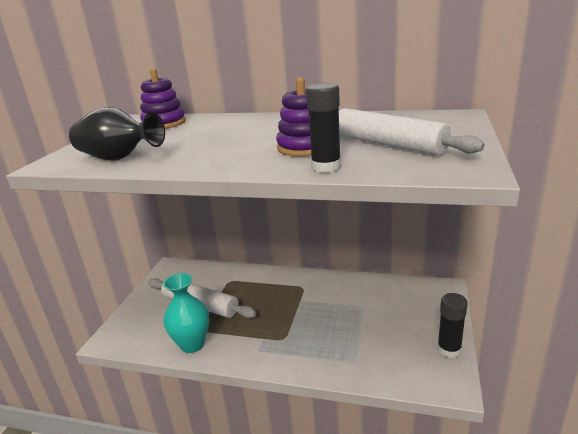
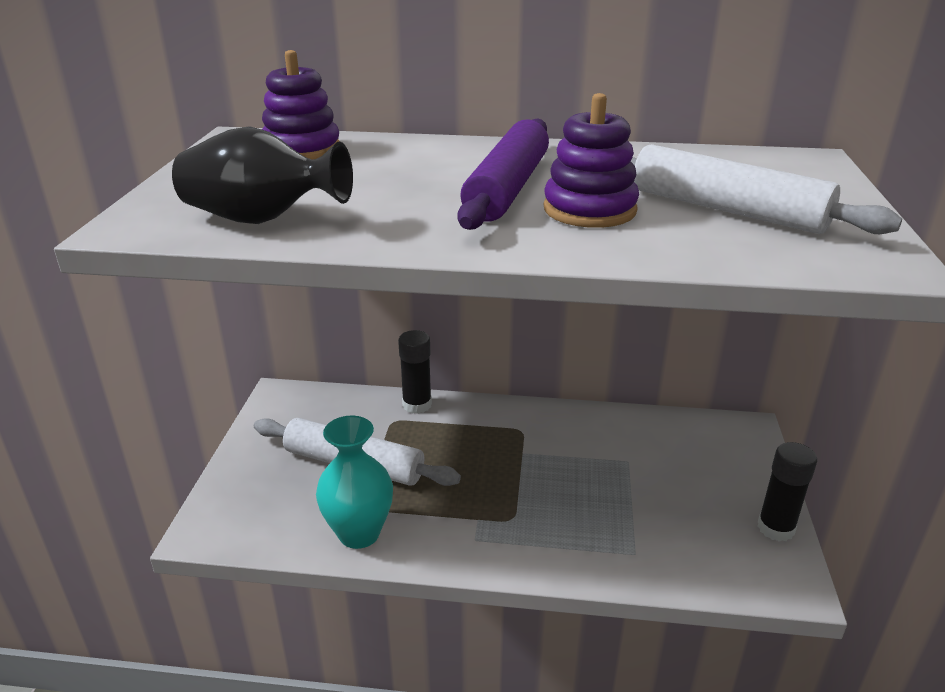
camera: 10 degrees left, 5 degrees up
(264, 138) = (507, 188): none -> purple rolling pin
(326, 167) = (649, 249): black glue stick -> black glue stick (417, 404)

